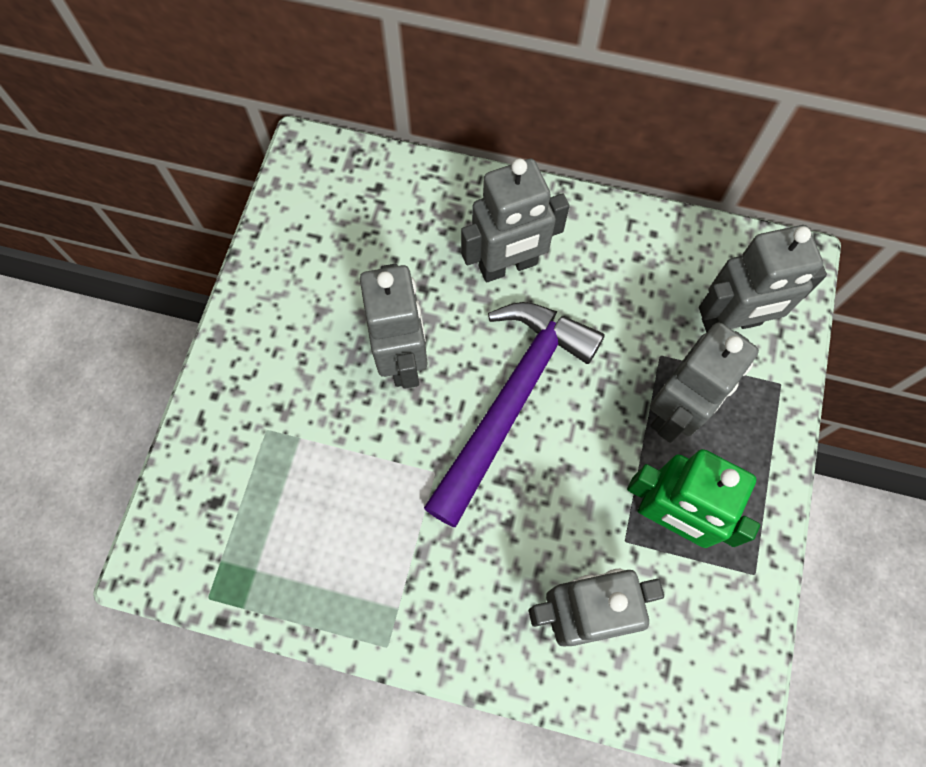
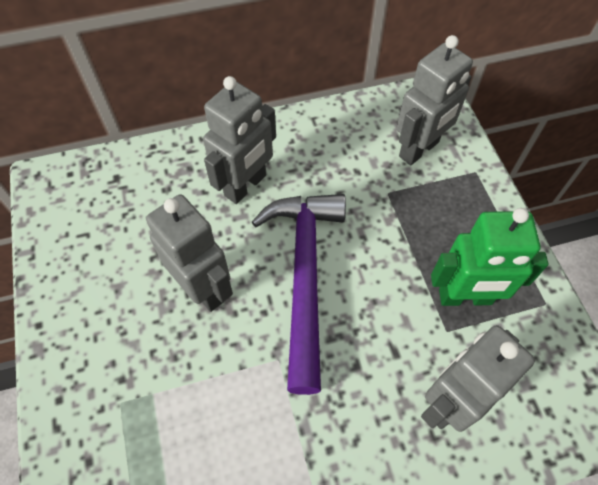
camera: 30 degrees left, 10 degrees down
(675, 411) = (422, 224): grey robot -> none

